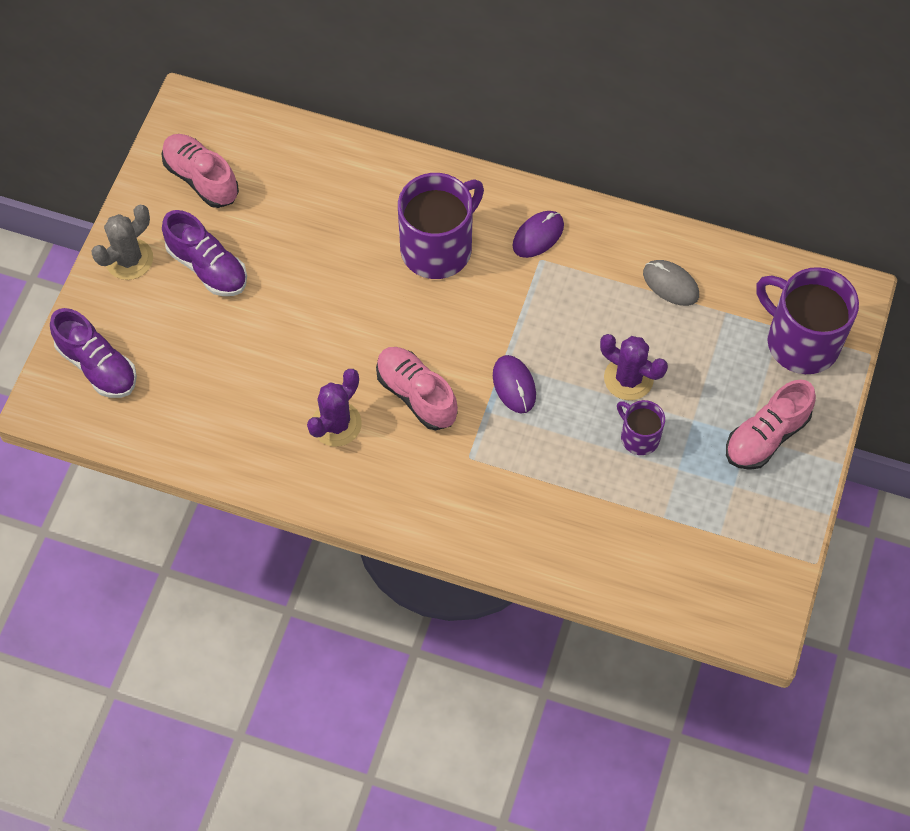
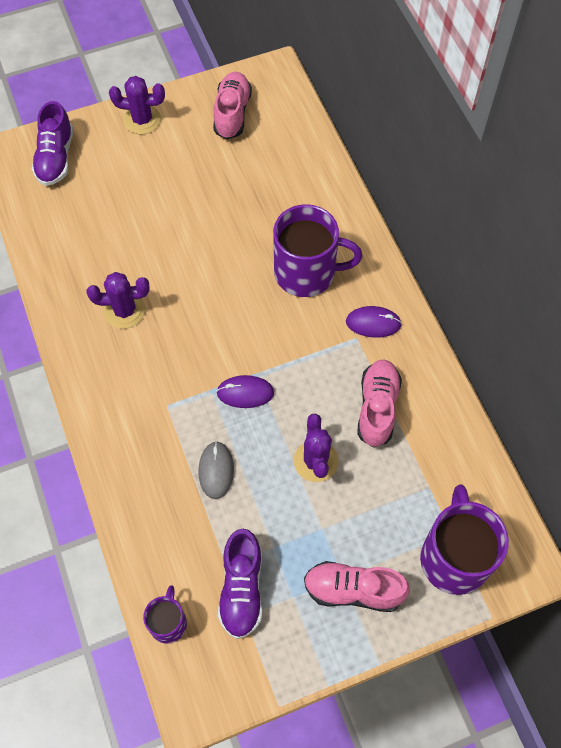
camera: 50 degrees right, 0 degrees up
(129, 259) = (142, 120): grey cactus -> purple cactus
(207, 267) = (174, 161): purple shoe -> purple shoe (241, 589)
(416, 394) = (186, 340): pink shoe -> pink shoe (377, 408)
(514, 385) = (245, 393): purple mouse -> purple mouse turned 60 degrees clockwise
(639, 437) = (275, 502): purple mug -> purple mug (168, 623)
(670, 284) = (416, 433): grey mouse -> grey mouse (216, 470)

